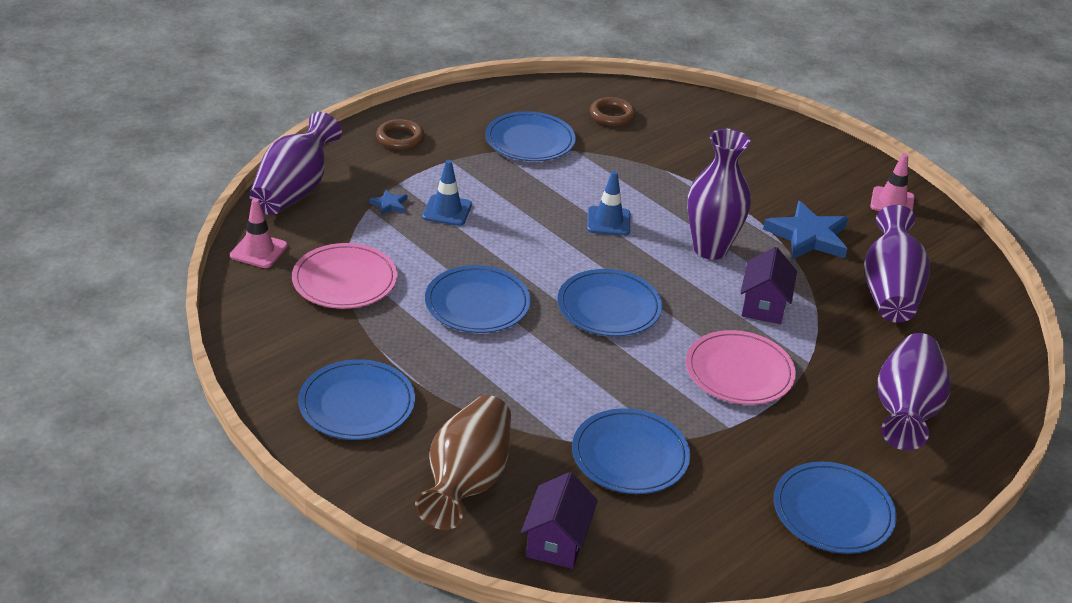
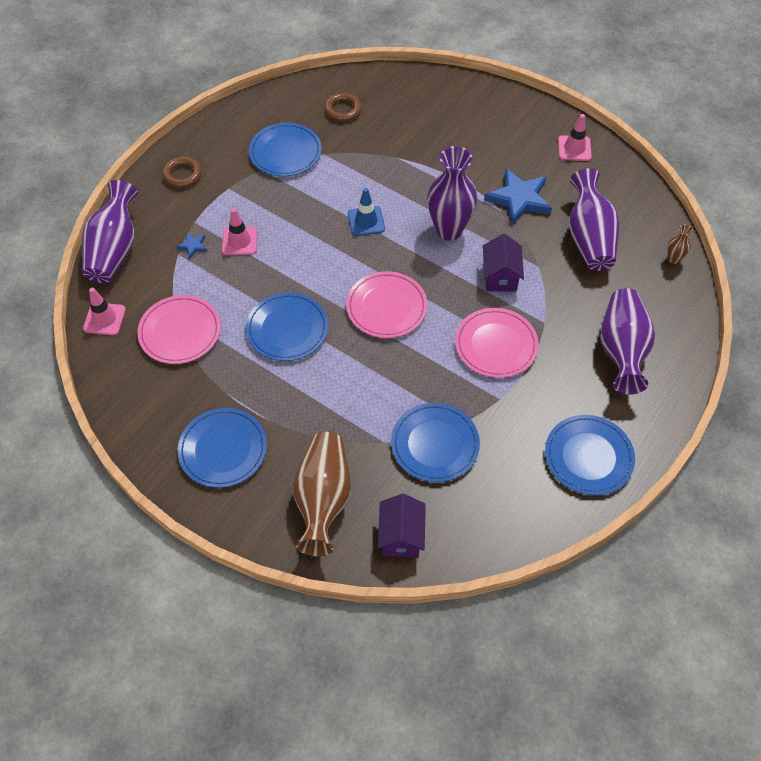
camera: 10 degrees left, 20 degrees up
(447, 211) = (239, 241): blue traffic cone -> pink traffic cone
(609, 307) = (386, 307): blue plate -> pink plate
(997, 332) = (673, 259): none -> brown vase

